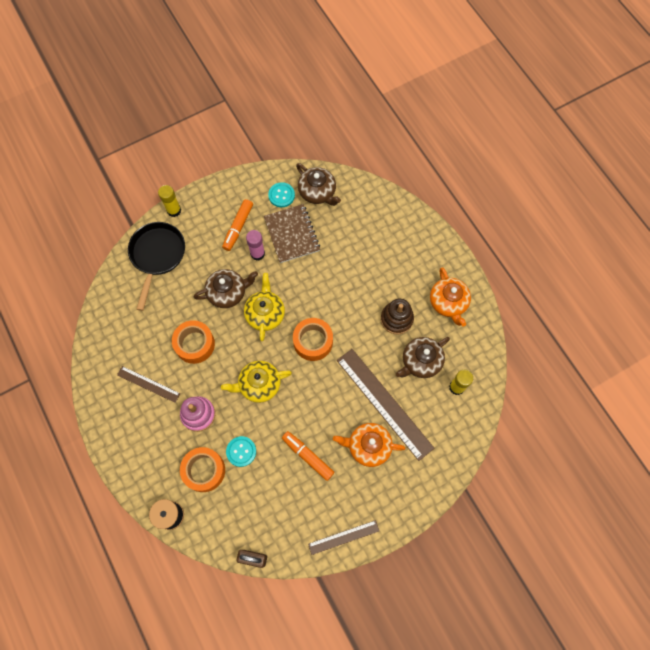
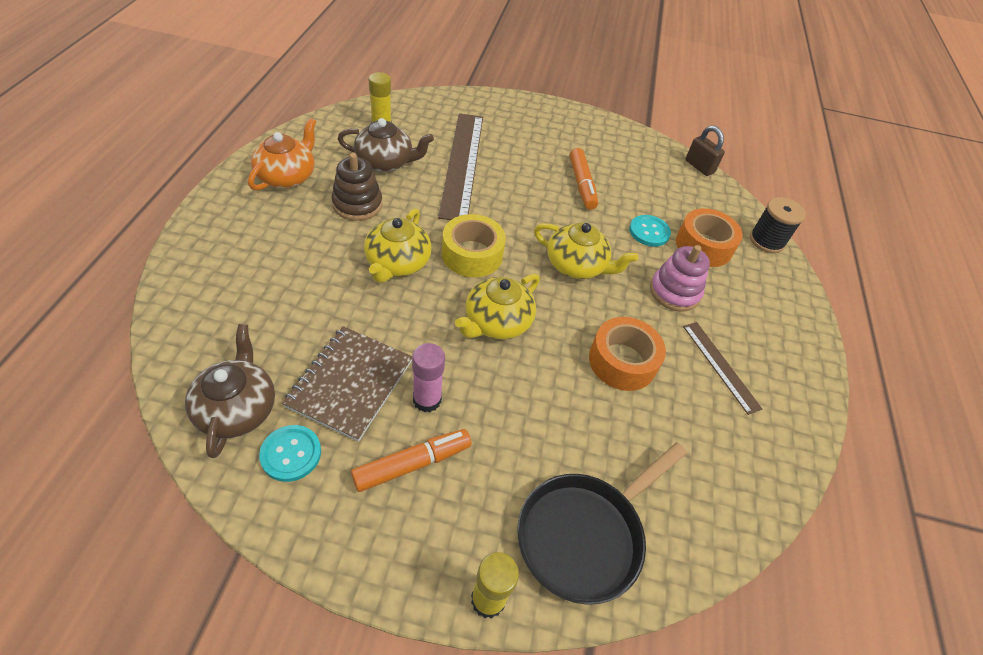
camera: 145 degrees left, 20 degrees down
(228, 292) = (521, 385): brown teapot -> none
(313, 341) = (472, 254): orange tape -> yellow tape
(339, 303) = (397, 263): none -> yellow teapot
(343, 537) = (603, 127): brown ruler -> none
(368, 446) = (515, 152): orange teapot -> none

